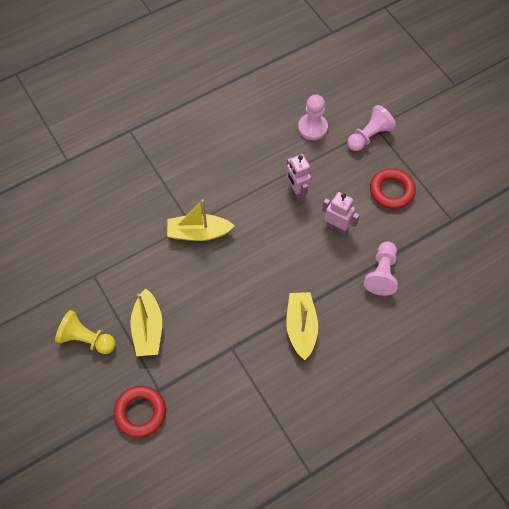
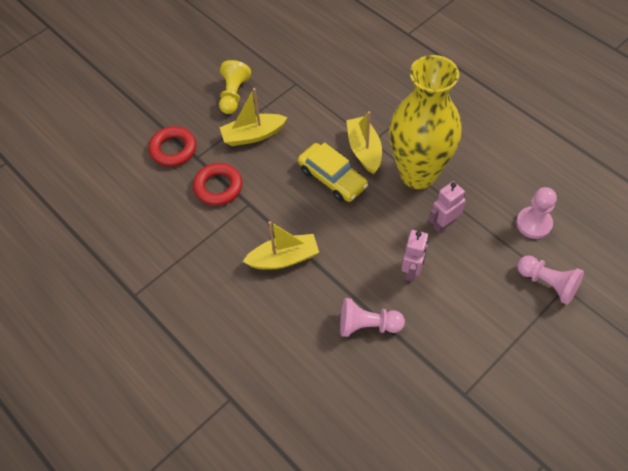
camera: 80 degrees right, 5 degrees down
(223, 267) = (332, 178): none -> yellow car
(239, 196) = (418, 174): none -> yellow vase
(391, 191) = (480, 320): red ring -> red ring (218, 187)

